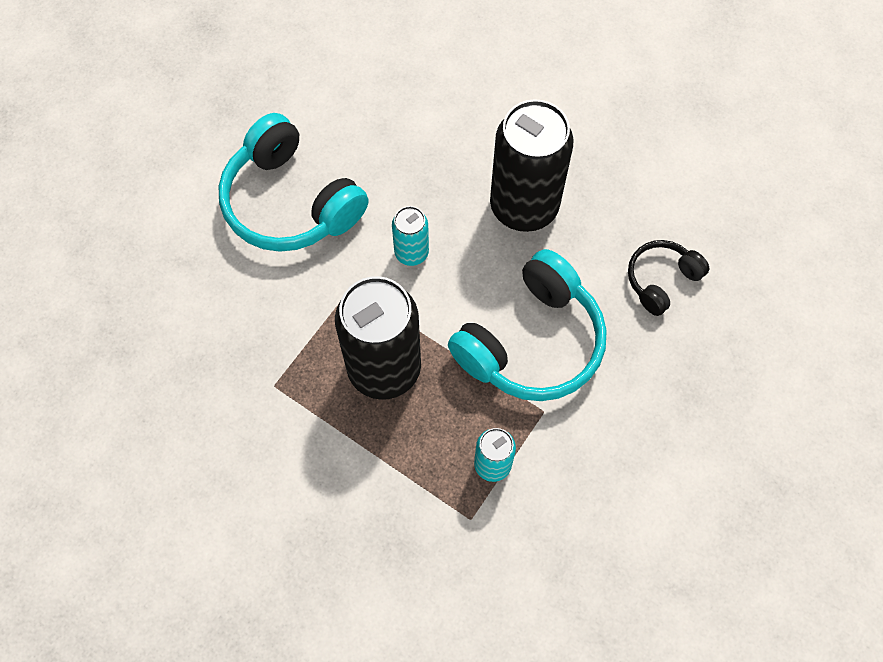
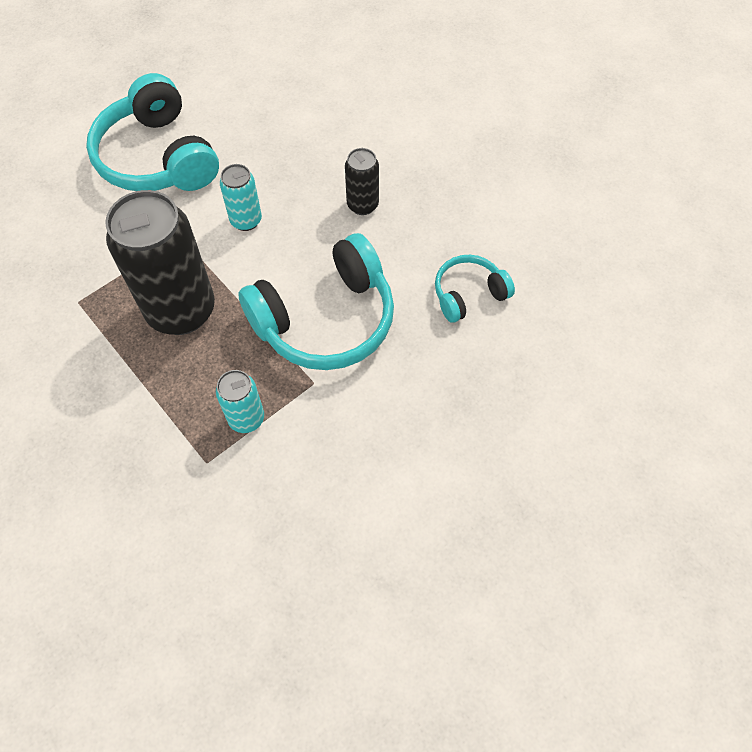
camera: 15 degrees right, 5 degrees down
(524, 207) = (362, 205): black can -> black can, size x0.49
(661, 280) = (468, 294): black headphones -> turquoise headphones

